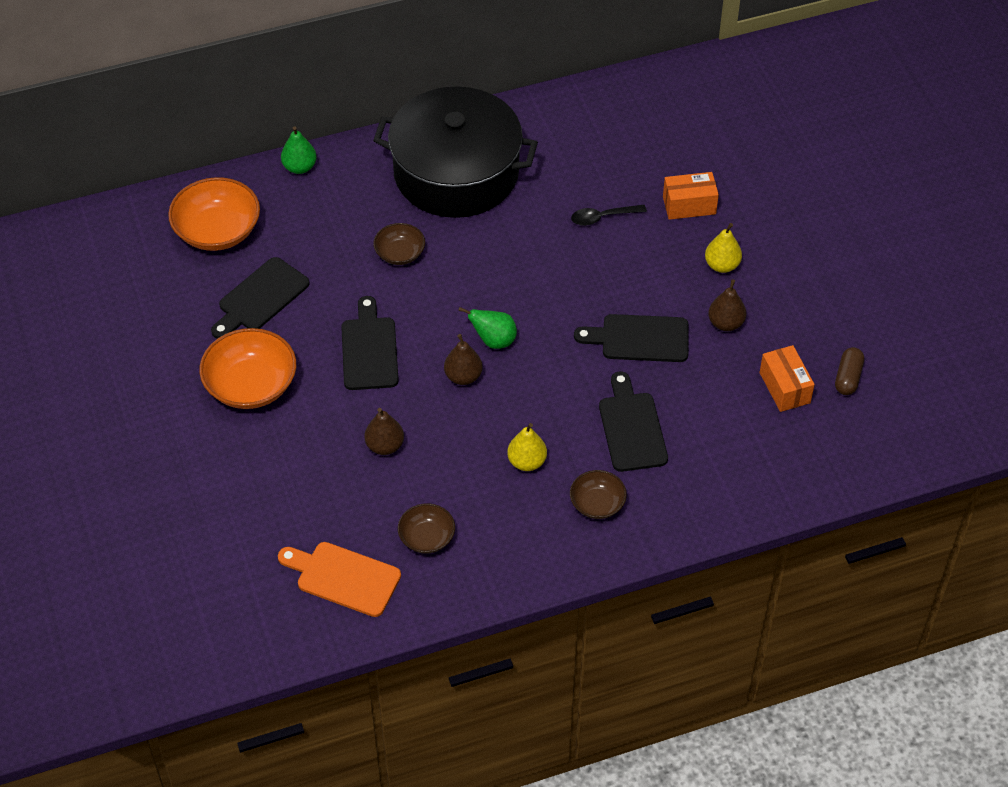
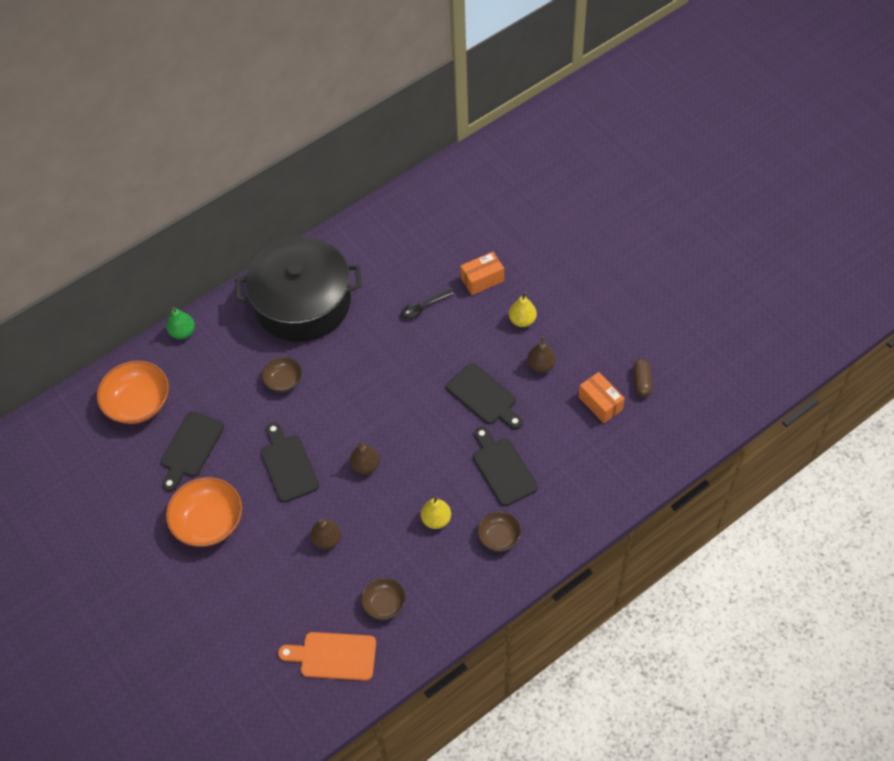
camera: 15 degrees left, 5 degrees up
(493, 341) = (378, 430): green pear -> none
(640, 339) = (484, 396): black cutting board -> black cutting board turned 120 degrees counterclockwise

